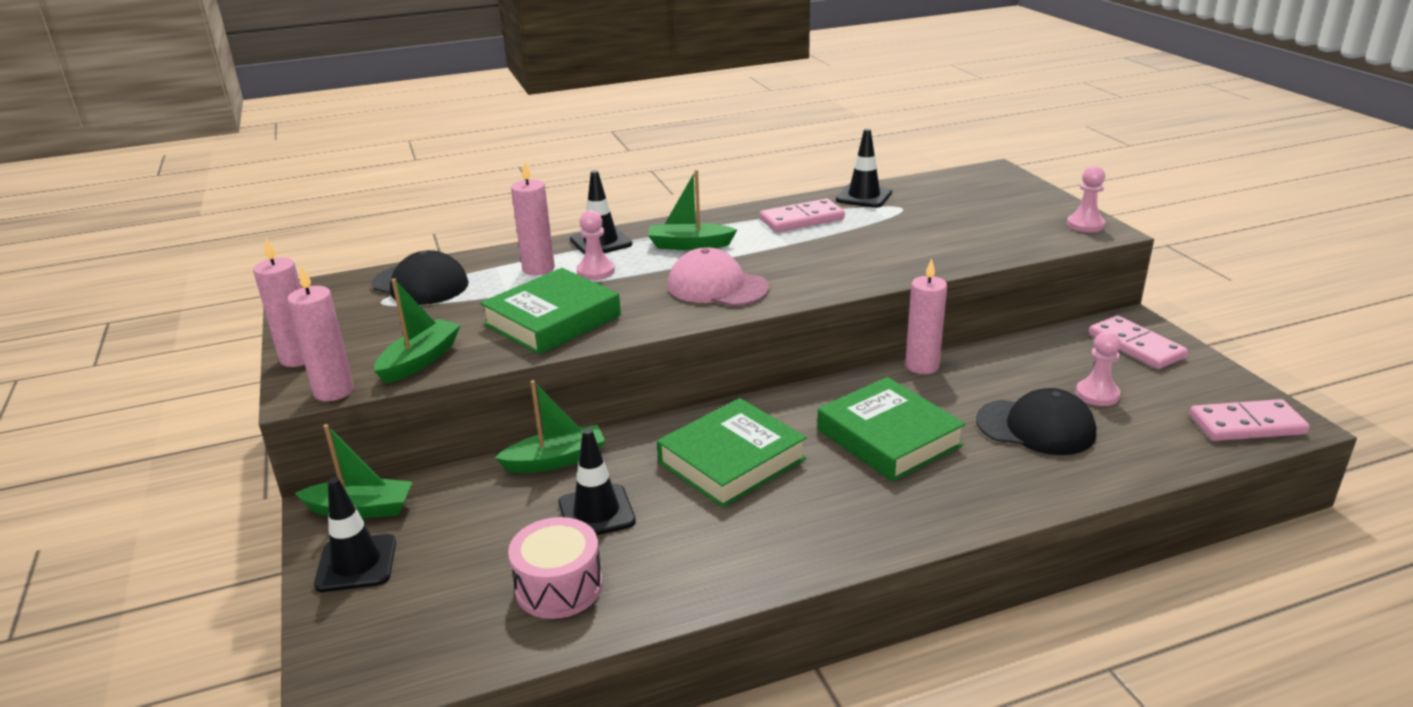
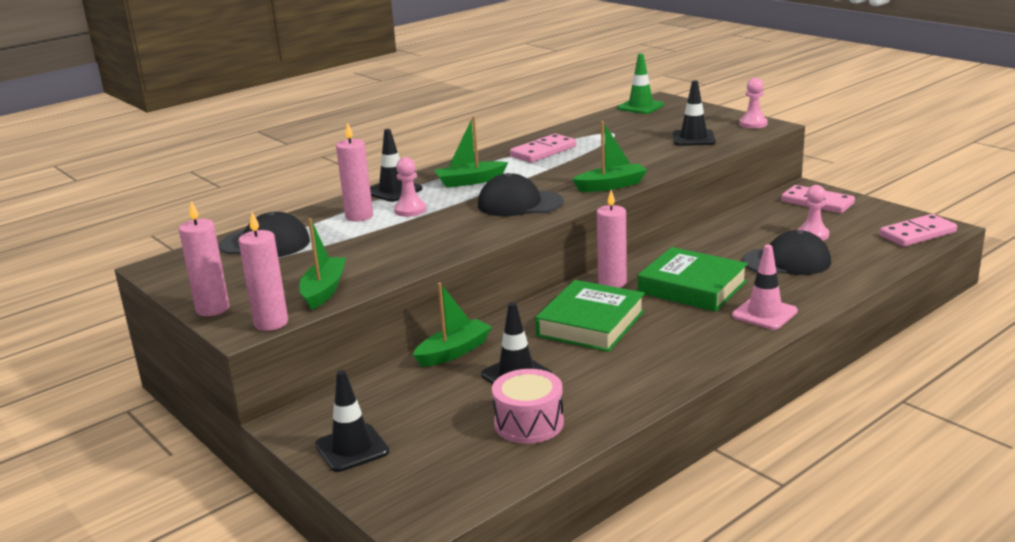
camera: 20 degrees left, 5 degrees down
(361, 509) = (320, 416): green boat -> green boat (611, 186)
(552, 320) = (408, 246): green book -> none
(717, 287) = (519, 203): pink cap -> black cap
(864, 196) = (577, 130): black traffic cone -> black traffic cone (693, 138)
(922, 366) = (681, 241): pink candle -> pink candle (612, 283)
(952, 501) = (764, 313): none -> pink traffic cone
(963, 177) = (640, 107): none -> green traffic cone

